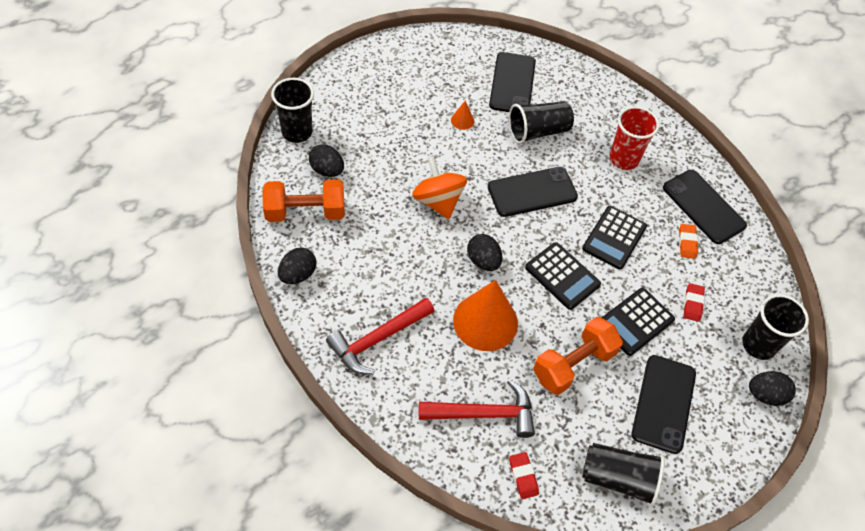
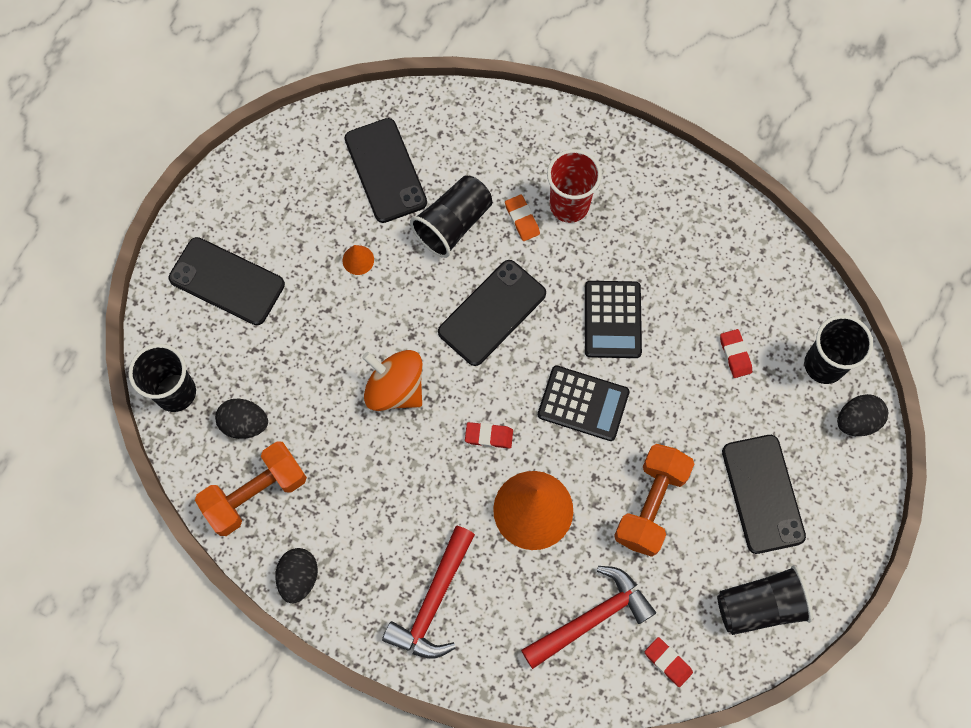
camera: 25 degrees left, 15 degrees up
(483, 261) = (489, 436): black egg -> red eraser
(635, 322) = (687, 413): black calculator -> none
(687, 243) = (692, 279): orange eraser -> orange eraser (522, 219)
(703, 207) = (687, 219): black phone -> black phone (227, 281)

